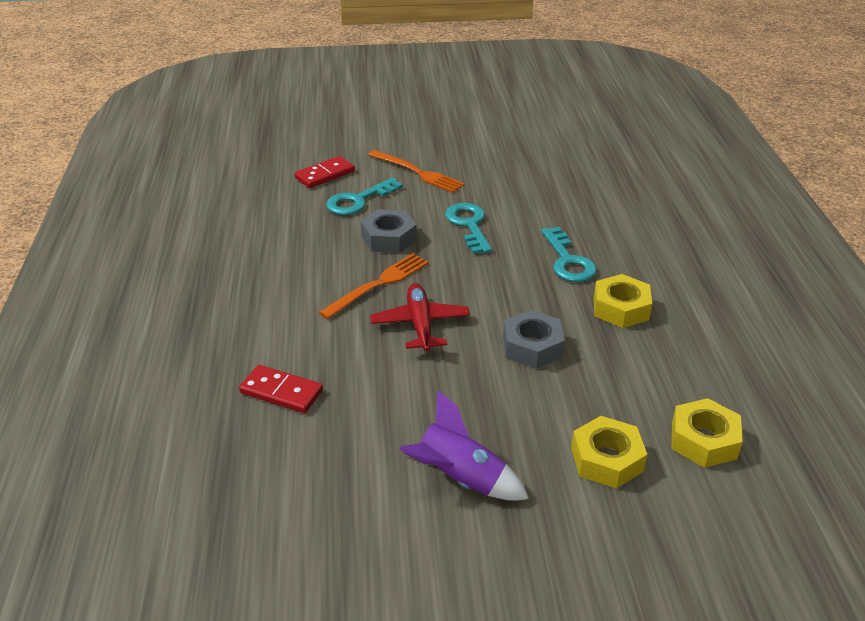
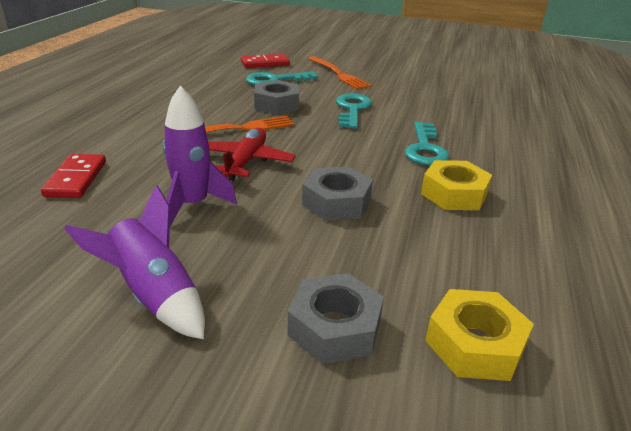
camera: 20 degrees right, 5 degrees down
(281, 391) = (76, 179): red domino -> red domino turned 45 degrees clockwise
(415, 387) = (193, 205): none -> purple rocket
(606, 459) = (334, 327): yellow nut -> grey nut

